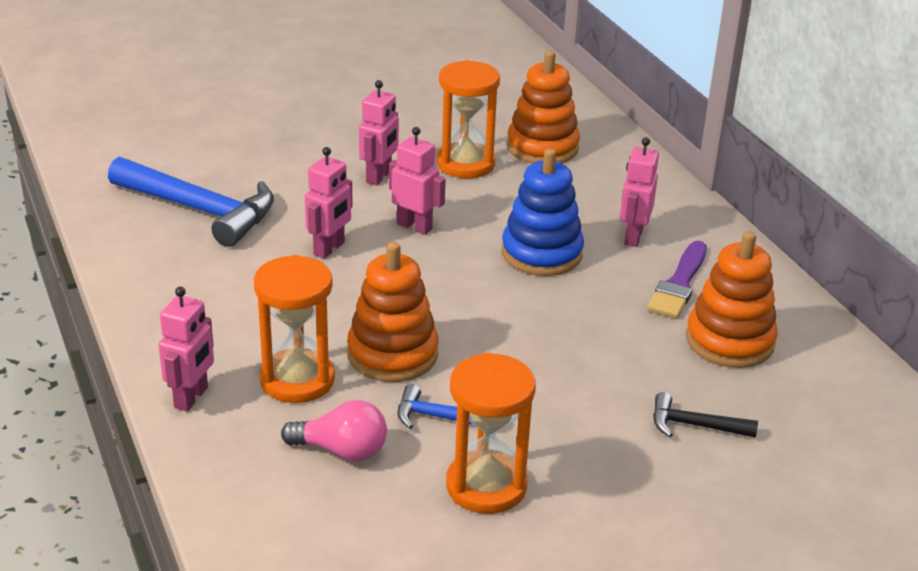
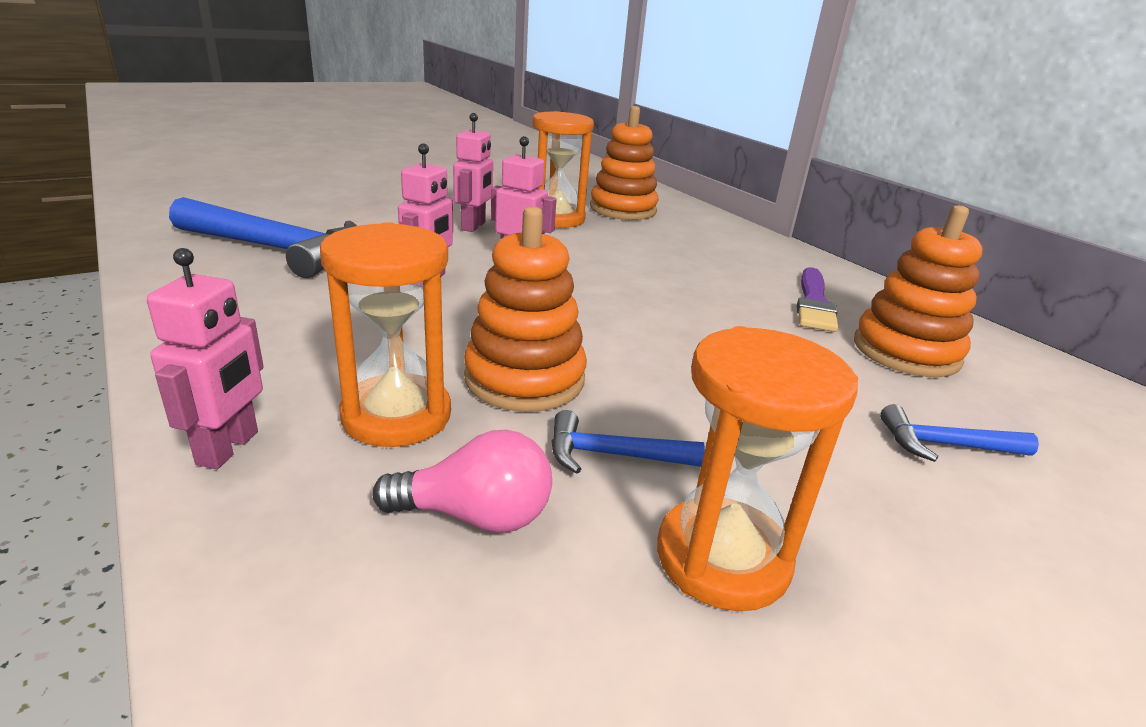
camera: 10 degrees left, 5 degrees down
(541, 253) = (660, 281): blue stacking toy -> none
(633, 237) = (742, 267): pink robot -> none
(694, 425) = (945, 445): black hammer -> blue hammer

